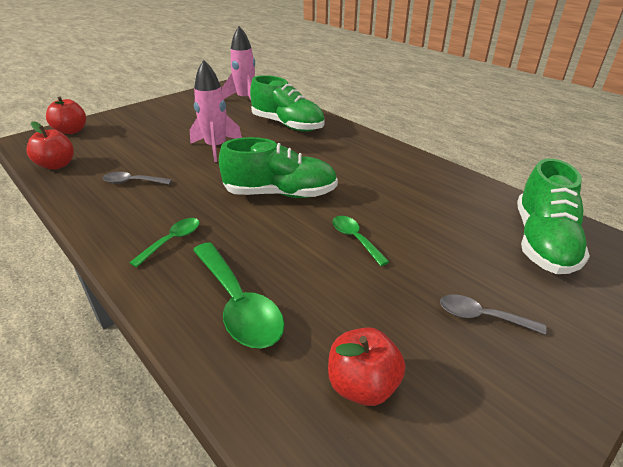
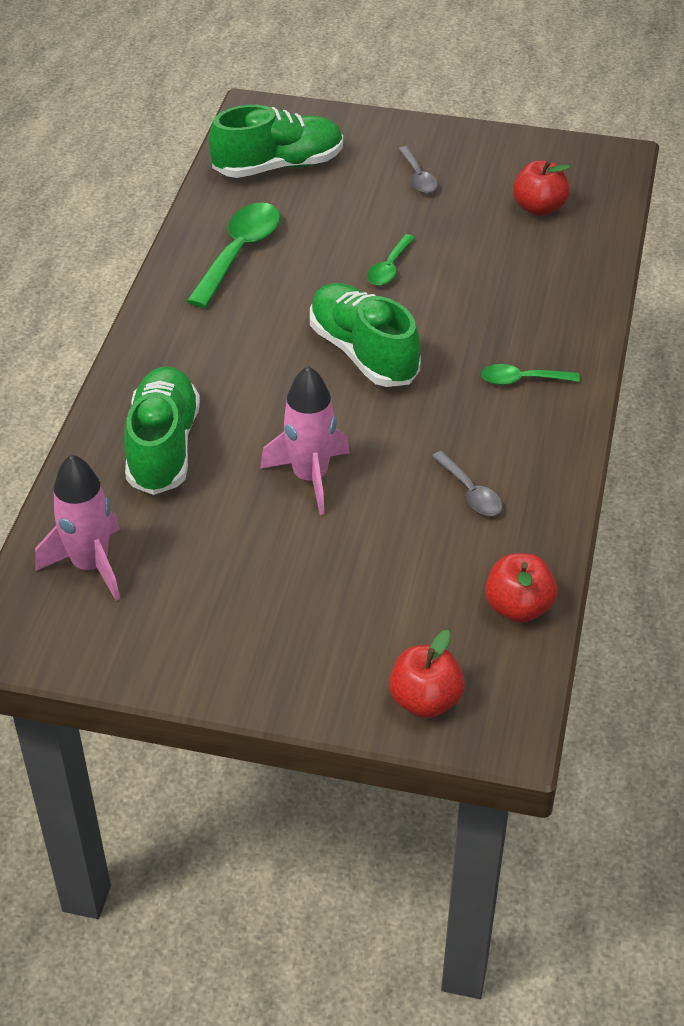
camera: 125 degrees left, 10 degrees up
(238, 304) = (542, 293): green spoon -> green spoon (239, 252)

